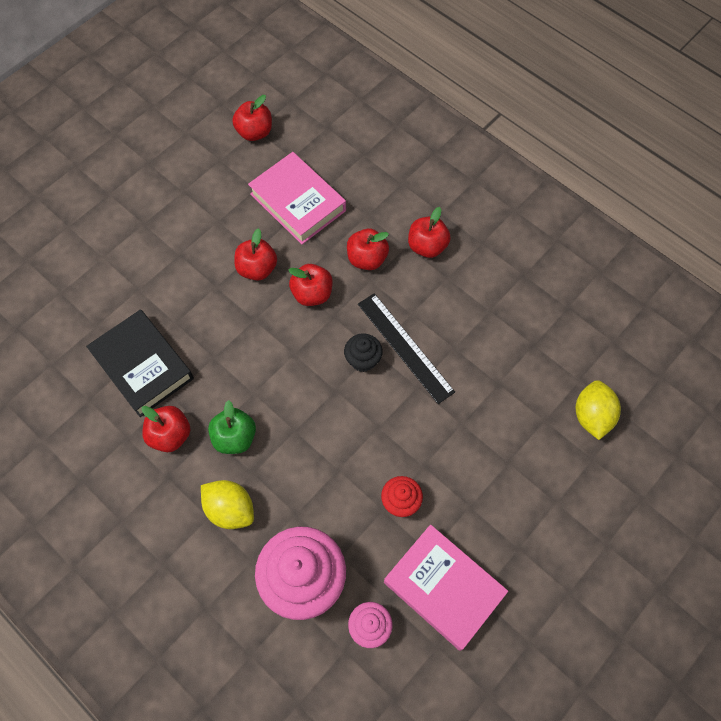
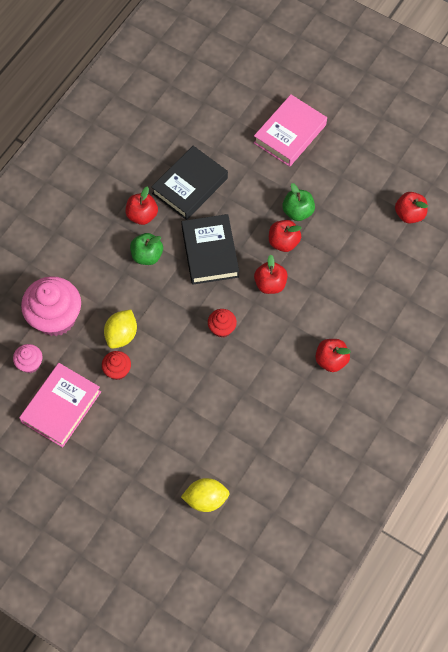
camera: 80 degrees right, 0 degrees up
(218, 245) = (298, 211): none -> green apple
(230, 509) = (96, 263): yellow lemon -> yellow lemon (121, 335)
(250, 357) = (210, 252): none -> black book
(298, 202) = (350, 258): pink book -> pink book (290, 134)
(363, 360) = (222, 328): black cupcake -> red cupcake
(367, 259) = (309, 317): red apple -> none
(405, 347) = (238, 356): black ruler -> none

